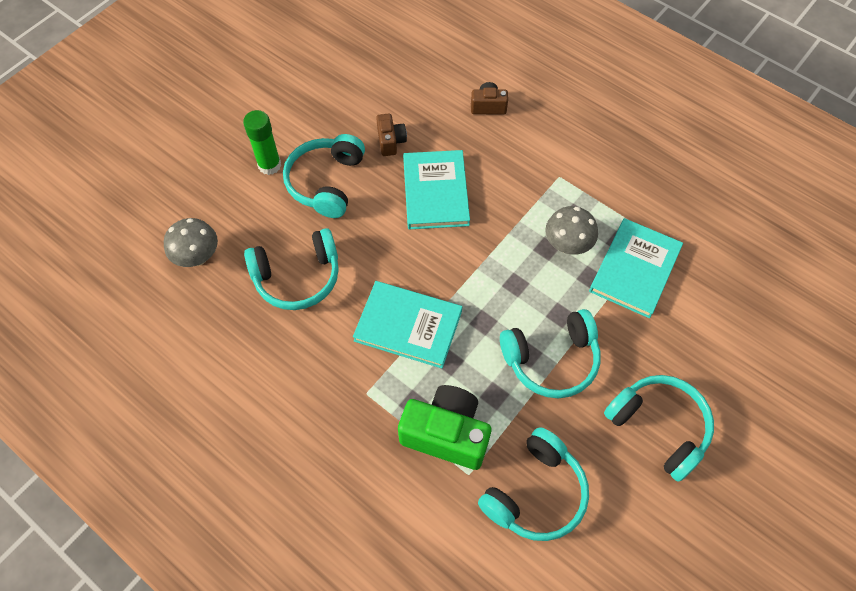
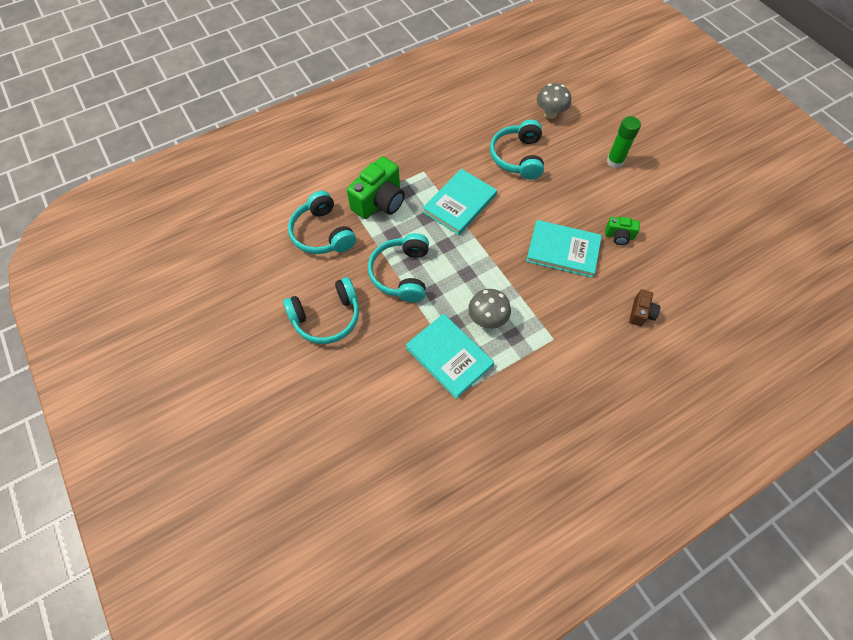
camera: 110 degrees right, 0 degrees up
(326, 182) = (590, 189): turquoise headphones -> none
(390, 141) = (619, 236): brown camera -> green camera

